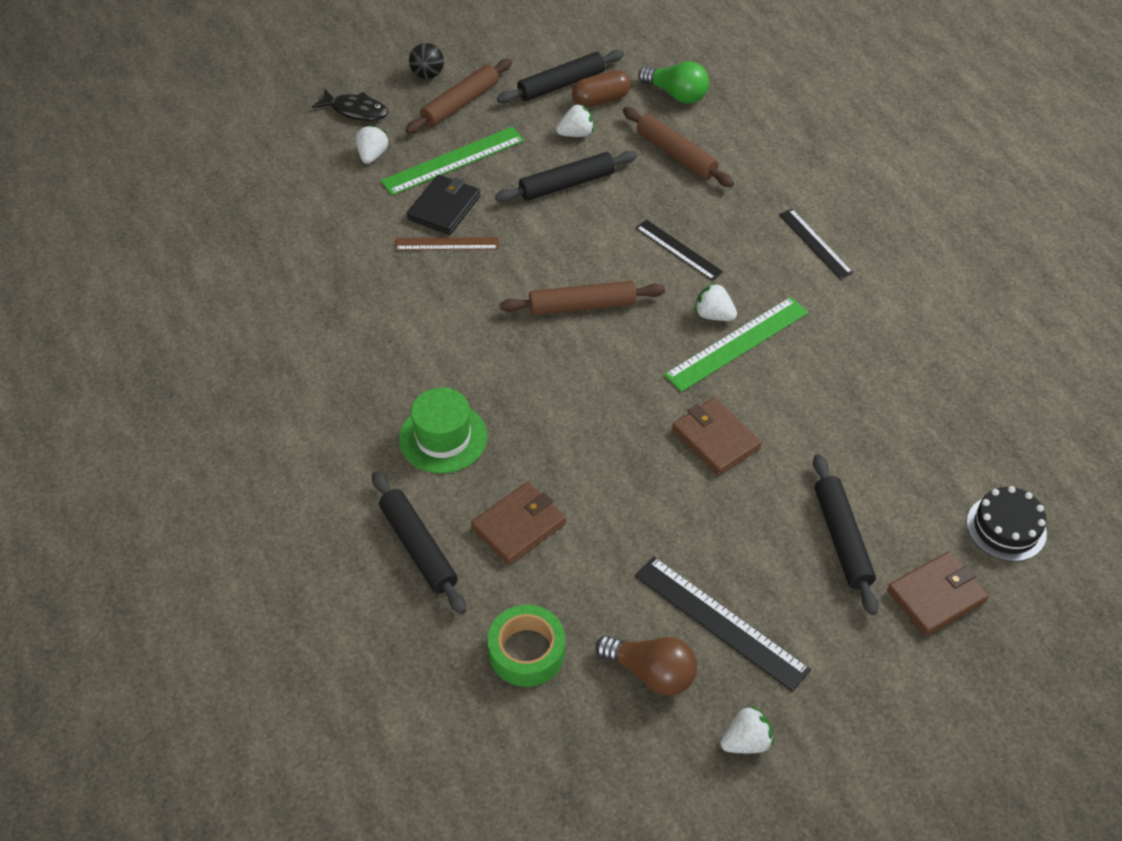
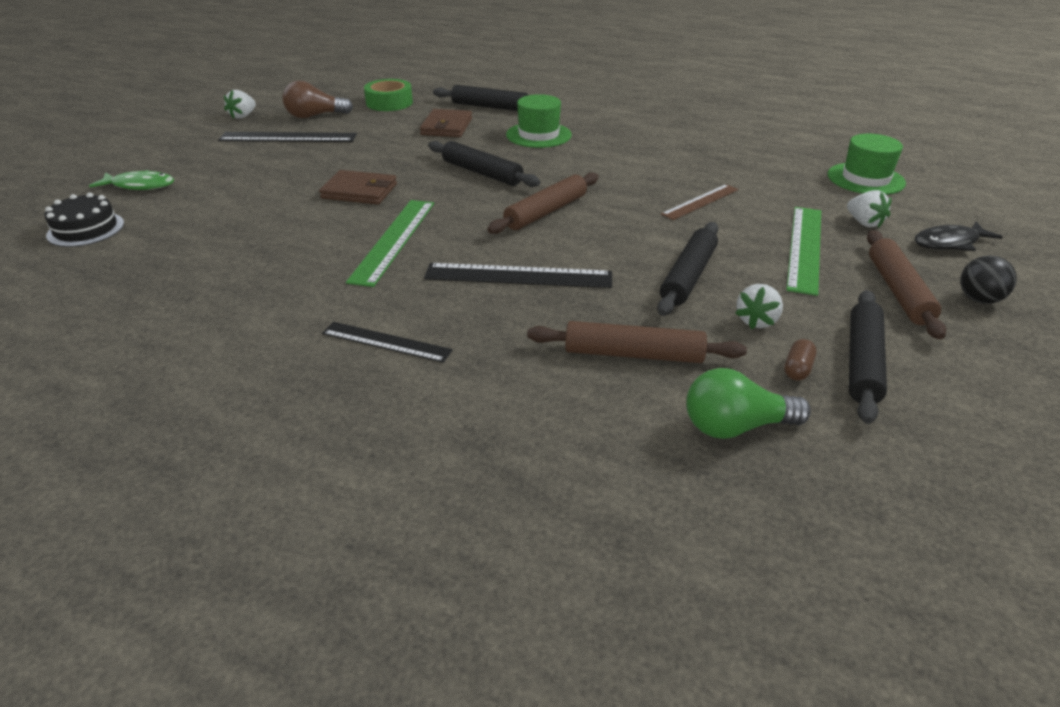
camera: 140 degrees right, 15 degrees down
(278, 189) = (865, 179): none -> green hat
(444, 207) = (745, 218): black wallet -> none
(601, 100) = (797, 369): brown capsule -> brown capsule, size x0.58
(678, 250) = (518, 276): black ruler -> black ruler, size x1.55
(714, 315) = (433, 248): white strawberry -> none
(842, 538) = (226, 184): black rolling pin -> black rolling pin (482, 173)
(936, 596) = (140, 185): brown wallet -> green fish

